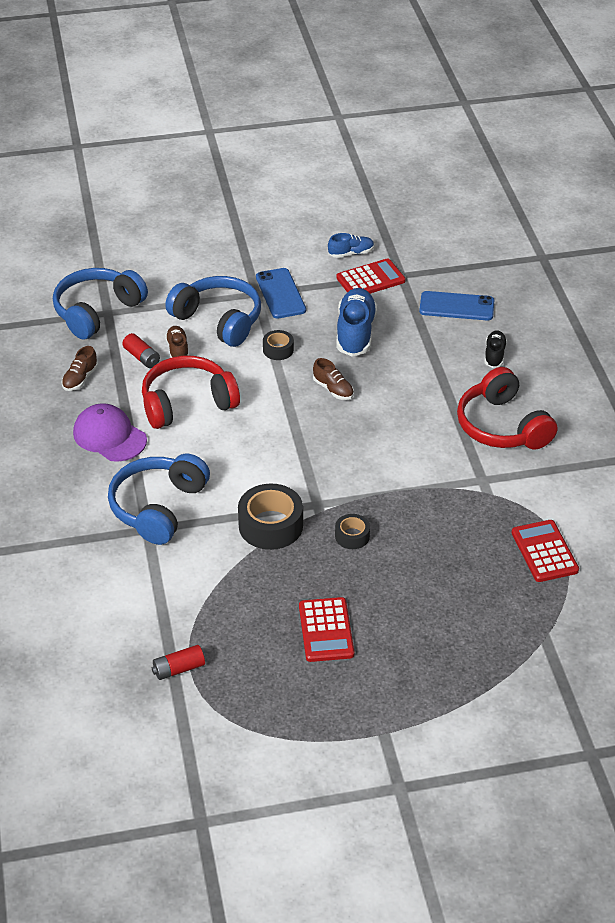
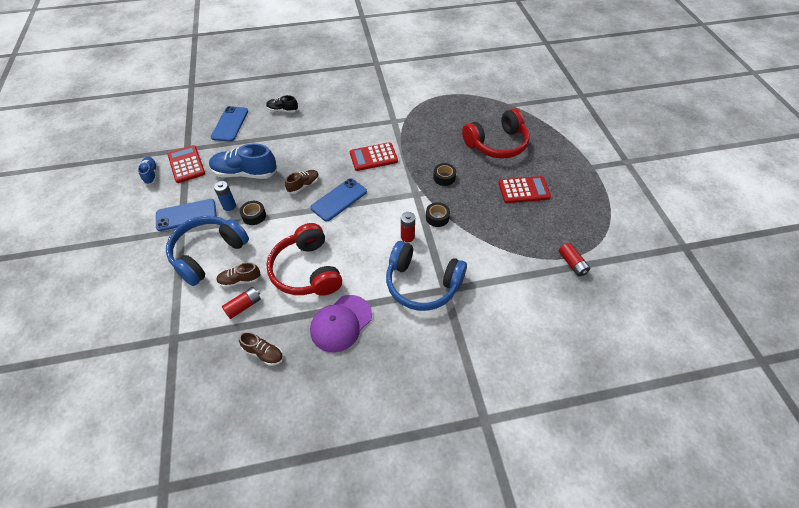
camera: 90 degrees left, 10 degrees up
(97, 311) = (169, 347): blue headphones -> none
(236, 494) = (407, 237): none -> red battery
(270, 525) = (437, 217): black tape -> black tape, size x0.54
(295, 327) = (229, 206): none -> blue battery
(306, 425) = (339, 200): none -> blue phone
(502, 426) = (348, 111): red headphones -> red headphones (497, 144)
(544, 552) = (450, 101): red calculator -> red calculator (373, 157)

